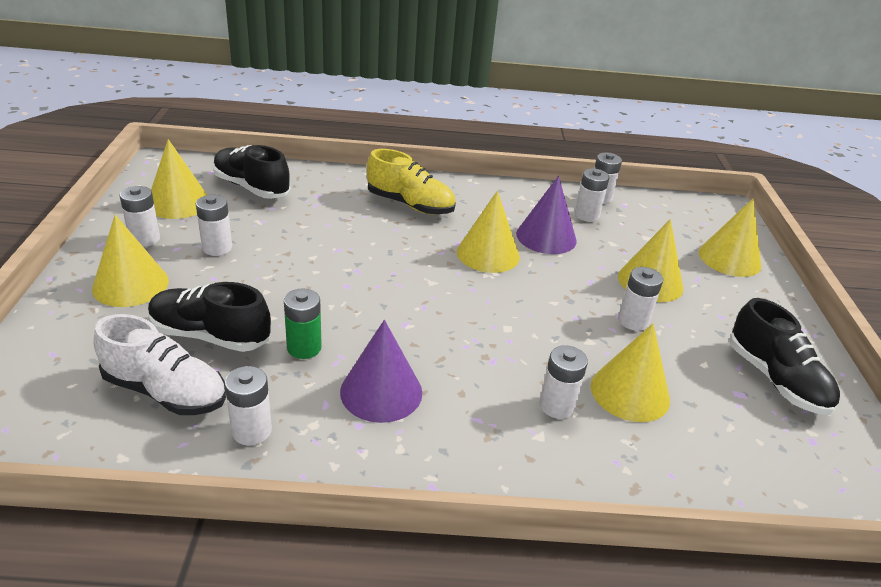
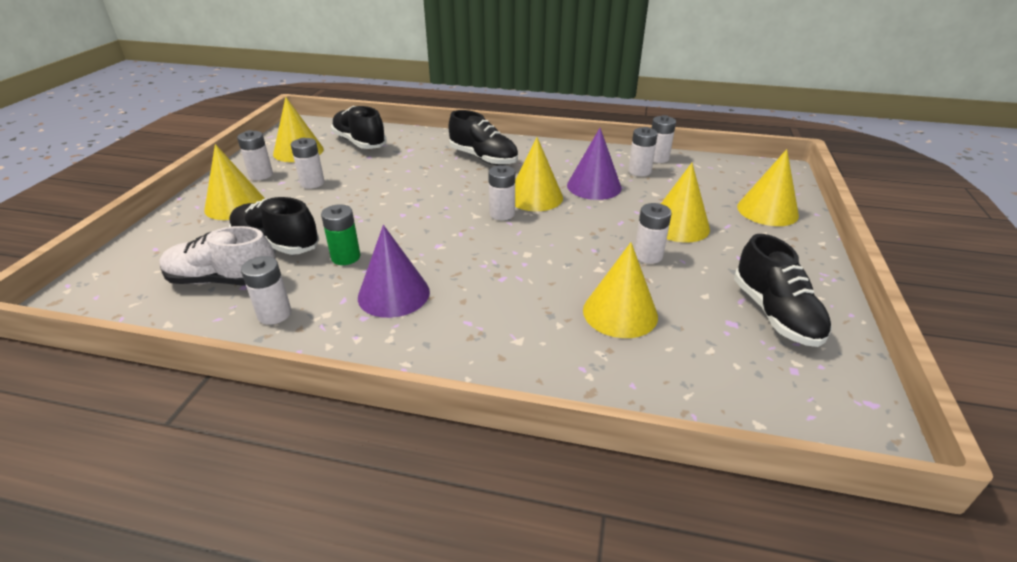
camera: 15 degrees right, 0 degrees up
(165, 391) = (223, 280): white shoe -> white shoe turned 150 degrees clockwise
(410, 204) = (483, 158): yellow shoe -> black shoe
(556, 406) = (545, 318): white battery -> white battery (502, 214)

